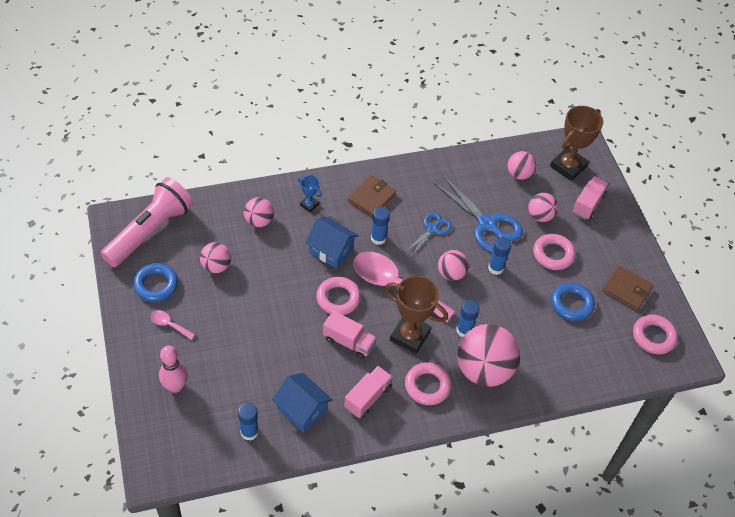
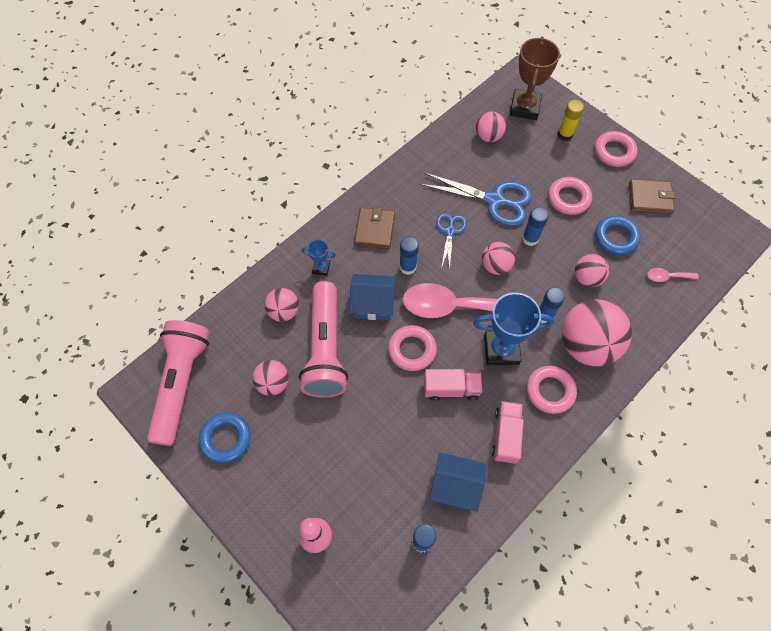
camera: 25 degrees left, 10 degrees up
(169, 324) = (267, 474): pink spoon -> pink spoon (667, 277)
(272, 263) = (325, 349): none -> pink flashlight
(410, 336) = (501, 350): brown trophy -> blue trophy
(540, 216) = (533, 167): pink ball -> pink ball (587, 278)
(588, 204) = (565, 134): pink truck -> yellow glue stick
(653, 336) = (700, 230): pink ring -> pink ring (614, 152)

